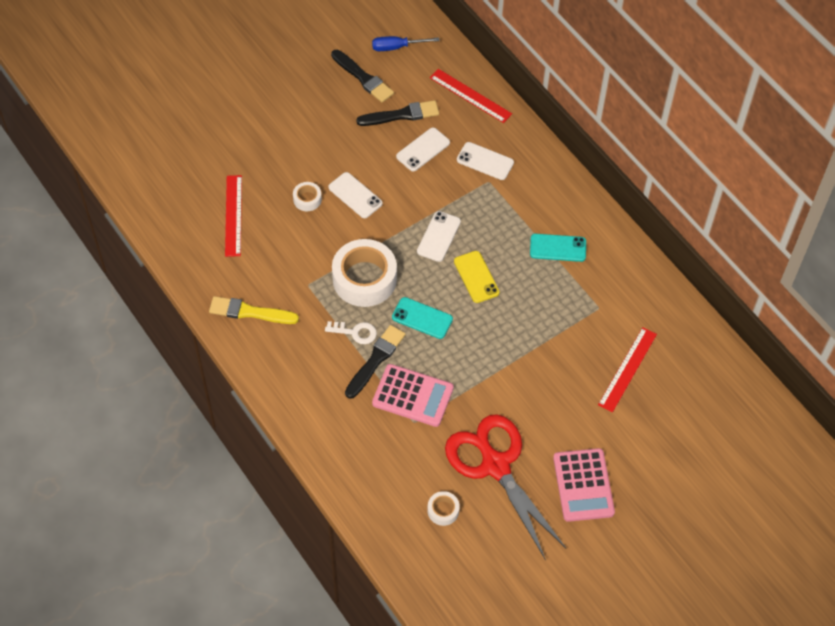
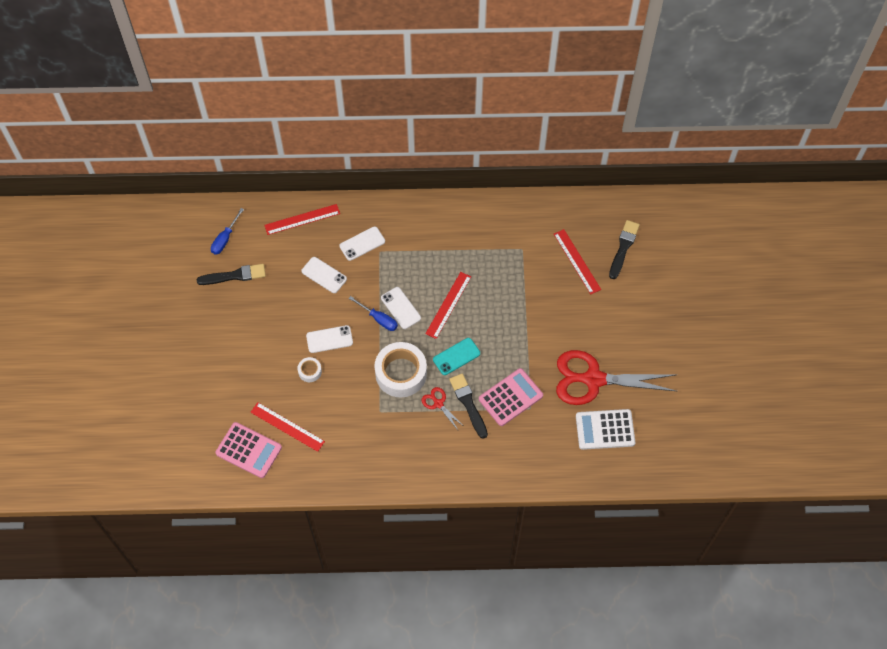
camera: 55 degrees left, 5 degrees up
(249, 312) = (375, 461): yellow brush -> none
(355, 332) = (438, 404): white key -> red scissors
(401, 115) = (285, 271): black brush -> black brush (623, 247)
(411, 224) = (378, 319): none -> blue screwdriver
(423, 150) = (324, 275): white phone -> white phone turned 45 degrees counterclockwise
(443, 510) = (605, 429): white tape -> white calculator
(476, 277) = (448, 305): yellow phone -> red ruler
(558, 248) = (461, 244): turquoise phone -> none
(583, 485) = (640, 338): pink calculator -> pink calculator (248, 450)

